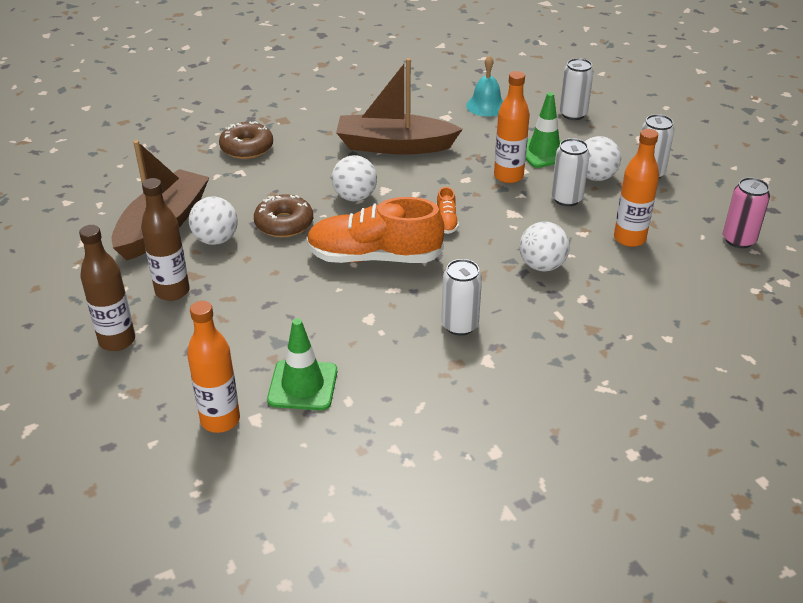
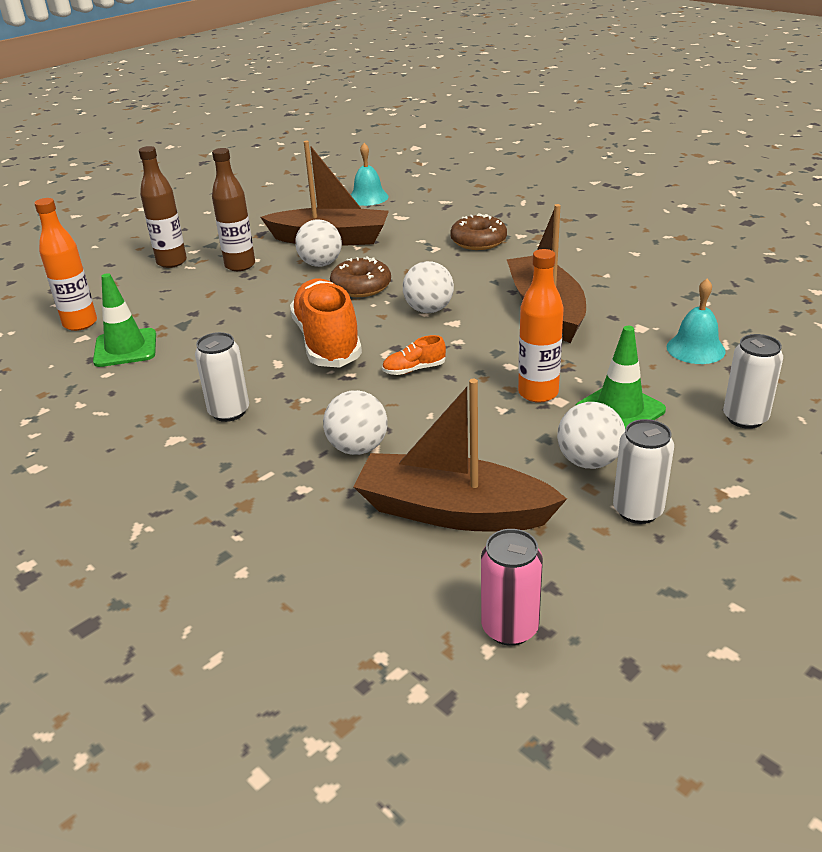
camera: 75 degrees right, 5 degrees down
(81, 187) = (368, 197): none -> turquoise bell
(566, 199) = (516, 445): white can -> none
(629, 238) = (452, 511): orange bottle -> brown boat

